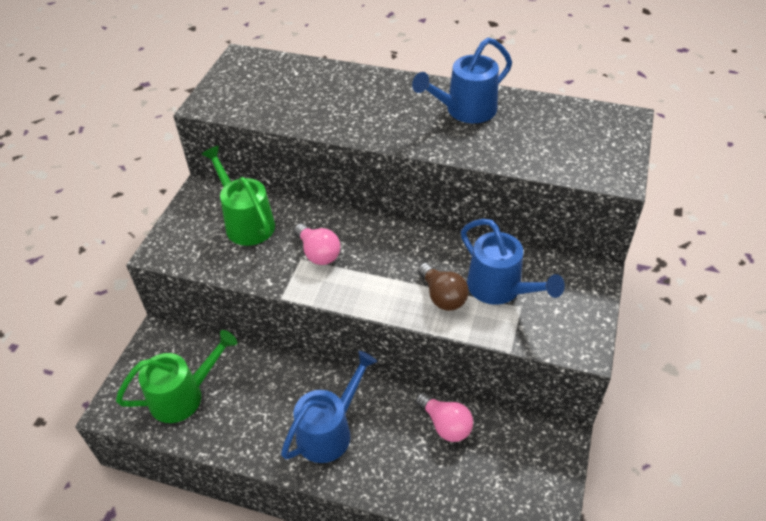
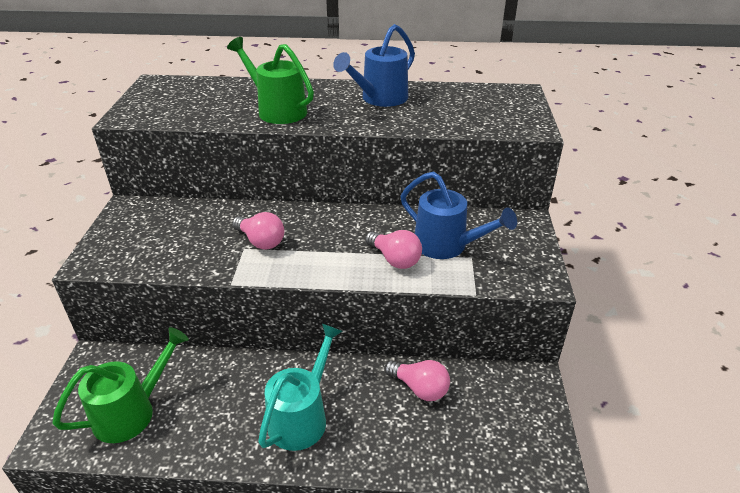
camera: 15 degrees left, 10 degrees down
(246, 222) = (179, 226): green watering can -> green watering can (277, 110)
(330, 430) = (302, 416): blue watering can -> turquoise watering can
(442, 296) = (394, 259): brown light bulb -> pink light bulb

